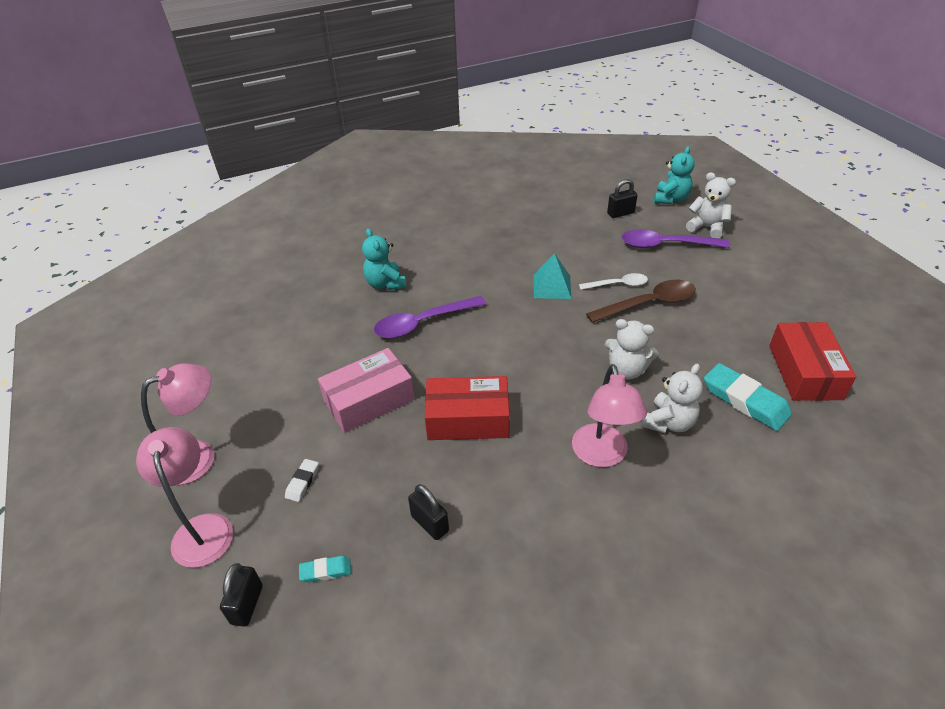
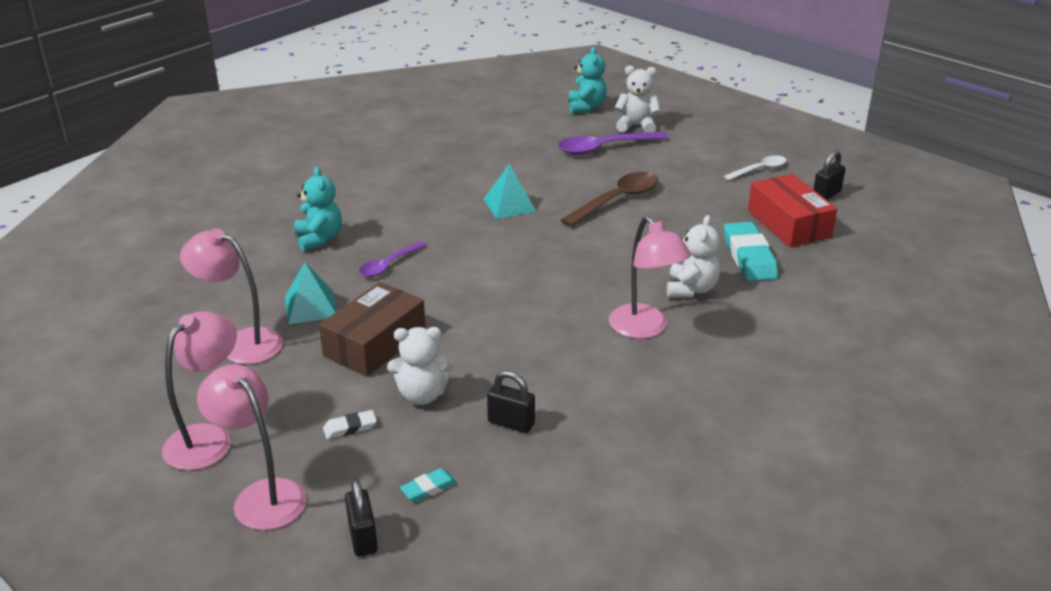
camera: 25 degrees left, 10 degrees down
(274, 369) = (241, 343): none -> pink lamp
(302, 482) = (350, 428): white eraser -> white eraser turned 75 degrees clockwise
(342, 349) = (311, 307): none -> turquoise pyramid
(369, 400) = (375, 343): pink box -> brown box
(385, 283) = (319, 239): turquoise teddy bear -> turquoise teddy bear turned 150 degrees counterclockwise
(423, 323) = (388, 265): purple spoon -> purple spoon, size x0.61
(468, 419) = (494, 333): red box -> none
(618, 285) = (577, 190): white spoon -> white spoon (759, 170)
(620, 213) = (542, 128): black padlock -> black padlock (826, 194)
(626, 370) = (628, 258): white teddy bear -> white teddy bear (422, 395)
(745, 400) = (749, 257): turquoise eraser -> turquoise eraser turned 60 degrees clockwise

